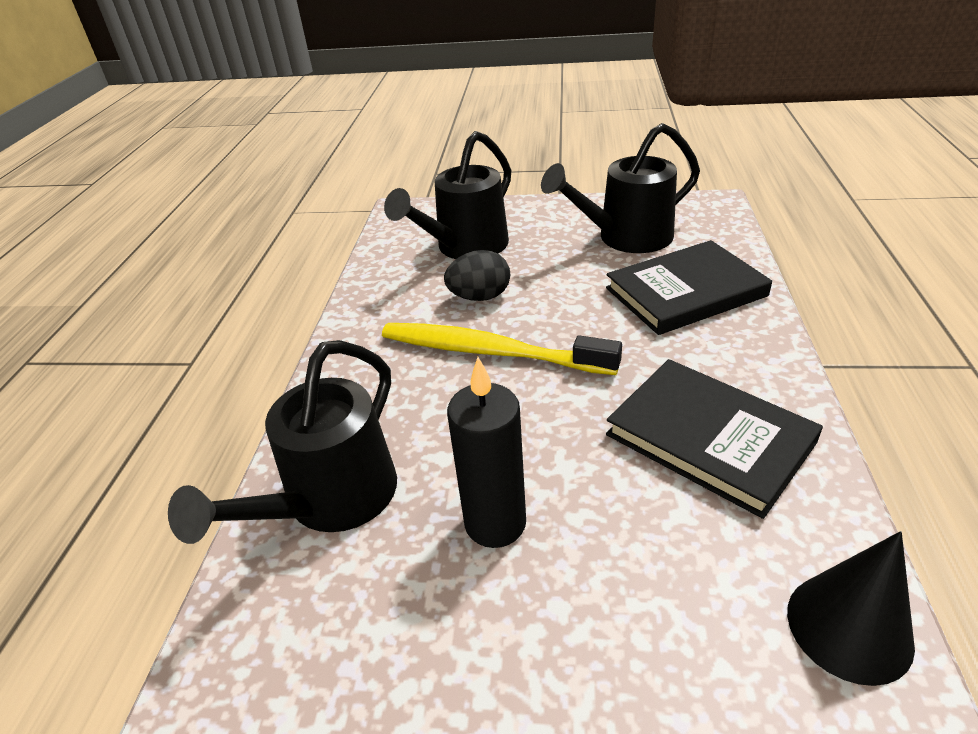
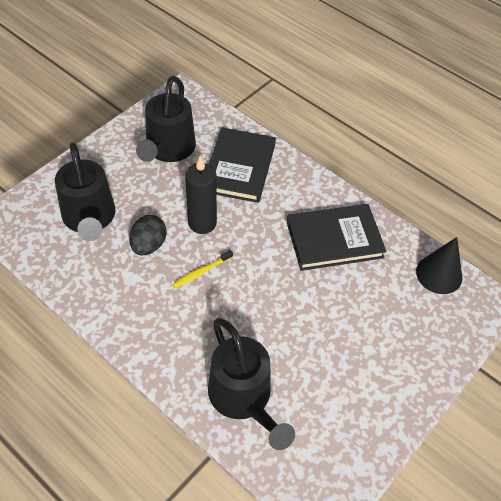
camera: 60 degrees left, 15 degrees up
(490, 352) = (201, 272): yellow toothbrush -> yellow toothbrush, size x0.45
(495, 523) = (312, 343): black candle -> black candle (202, 223)

